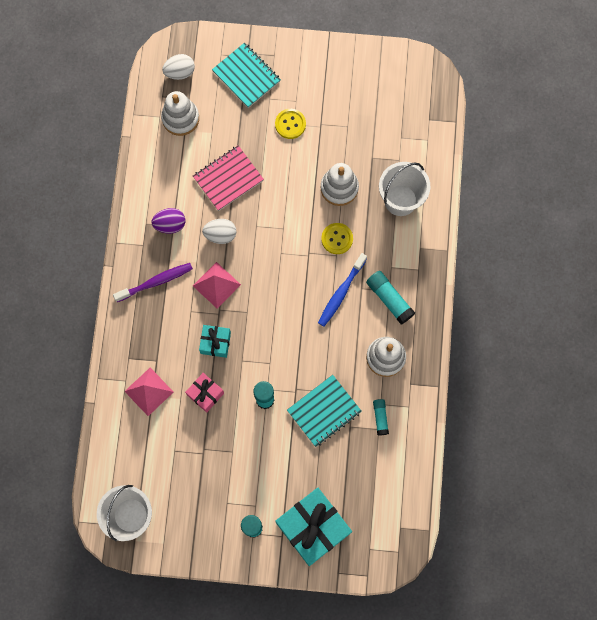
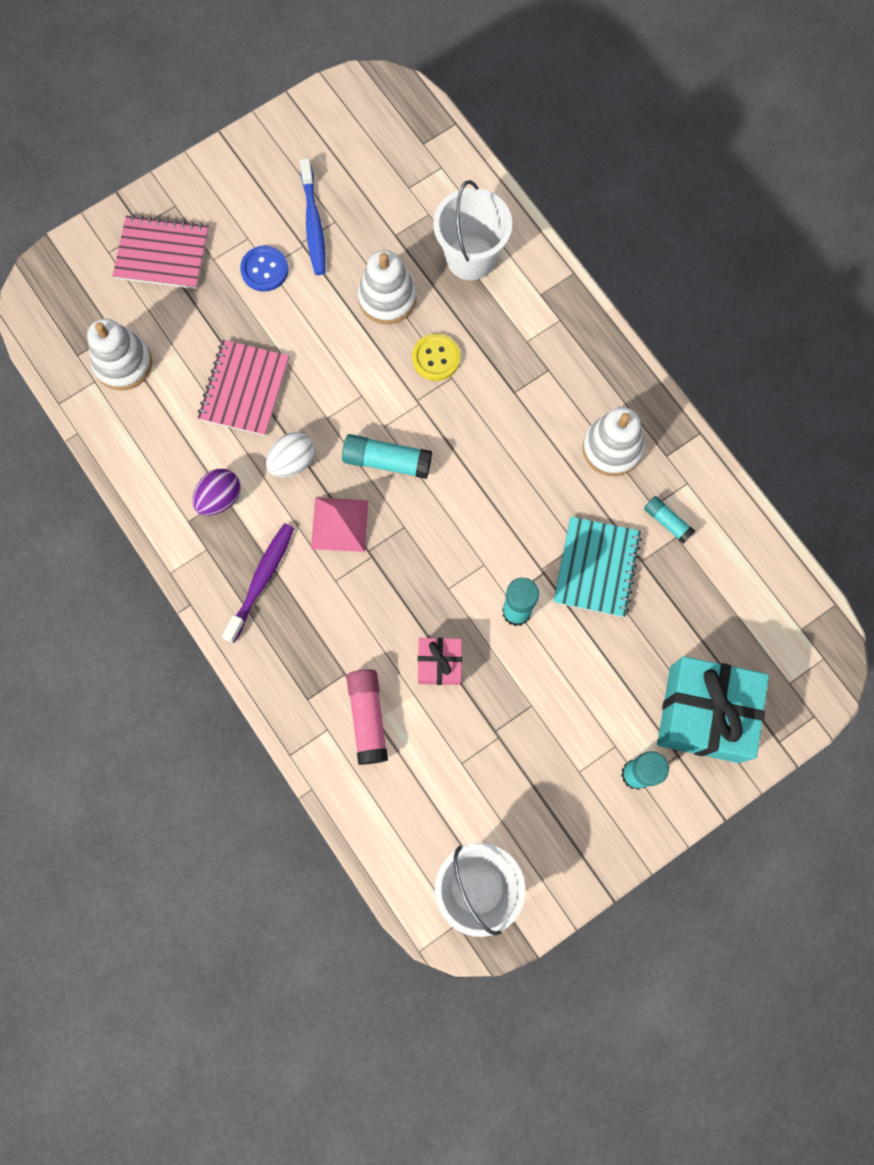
camera: 40 degrees left, 0 degrees up
(149, 391) = (368, 718): pink pyramid -> pink glue stick
(180, 72) = (75, 310): white egg -> none
(215, 343) = (398, 593): turquoise gift -> none
(246, 76) = (162, 254): turquoise notebook -> pink notebook
(290, 124) = (264, 269): yellow button -> blue button
(341, 293) = (495, 416): blue toothbrush -> blue toothbrush (313, 224)
(389, 299) = (557, 379): turquoise glue stick -> turquoise glue stick (387, 461)

